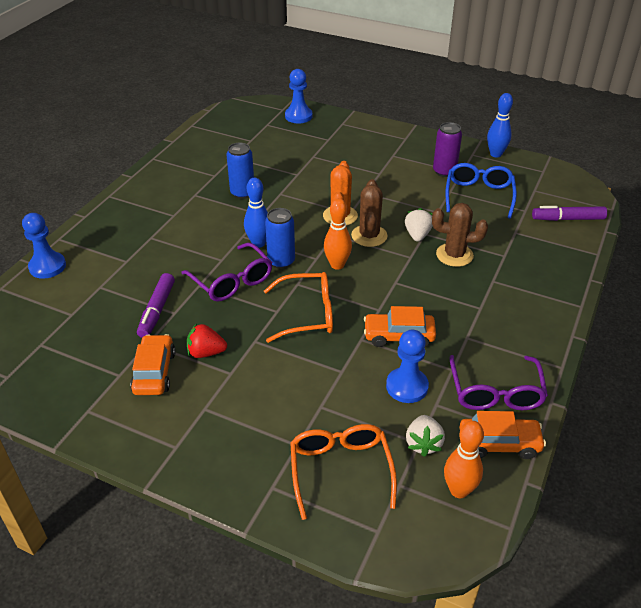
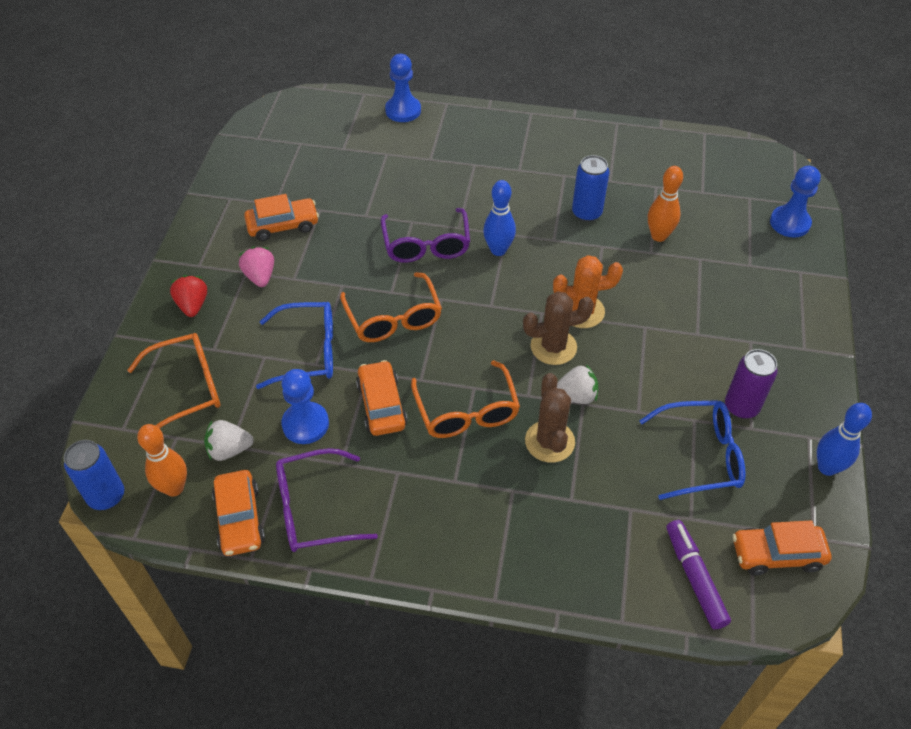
camera: 75 degrees right, 10 degrees up
(157, 310) = (365, 202): purple marker -> none
(206, 352) = (316, 253): red strawberry -> red strawberry (192, 305)
(216, 398) = (260, 276): none -> pink strawberry
(232, 281) = (426, 245): purple glasses -> purple glasses turned 45 degrees counterclockwise
(281, 261) = (474, 276): blue can -> blue can (106, 496)
(326, 374) = (308, 352): none -> blue glasses
(337, 265) = (486, 327): orange bowling pin -> orange bowling pin (659, 236)
(418, 290) = (467, 412): none -> orange glasses
(553, 186) = (777, 554): none -> orange car

